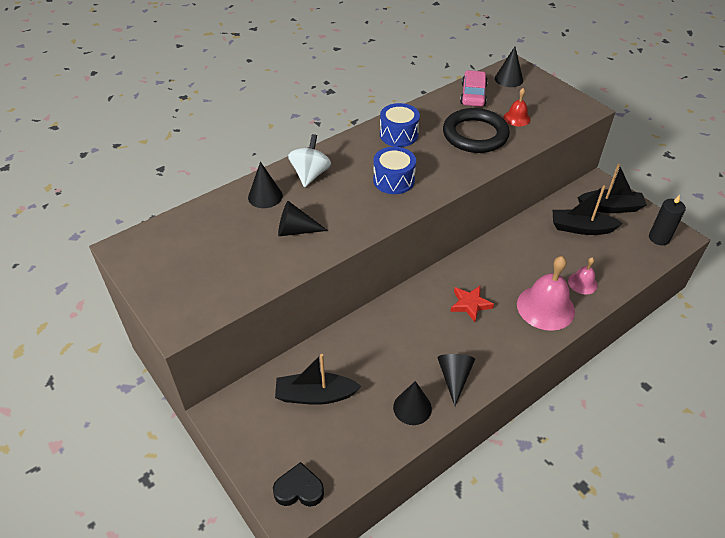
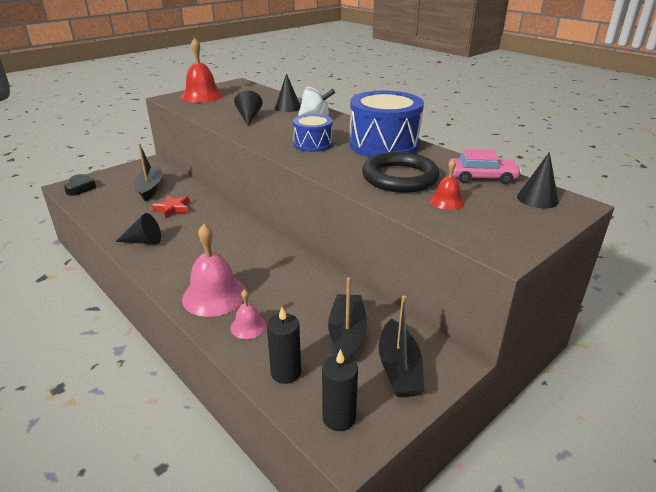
camera: 85 degrees right, 15 degrees down
(182, 285) = (202, 96): none -> red bell
(398, 135) = (384, 144): blue drum -> blue drum, size x1.79
(412, 408) = (123, 223): black cone -> none
(470, 304) = (225, 250): red star -> red star (173, 209)
(627, 261) = (286, 372): none -> black candle

